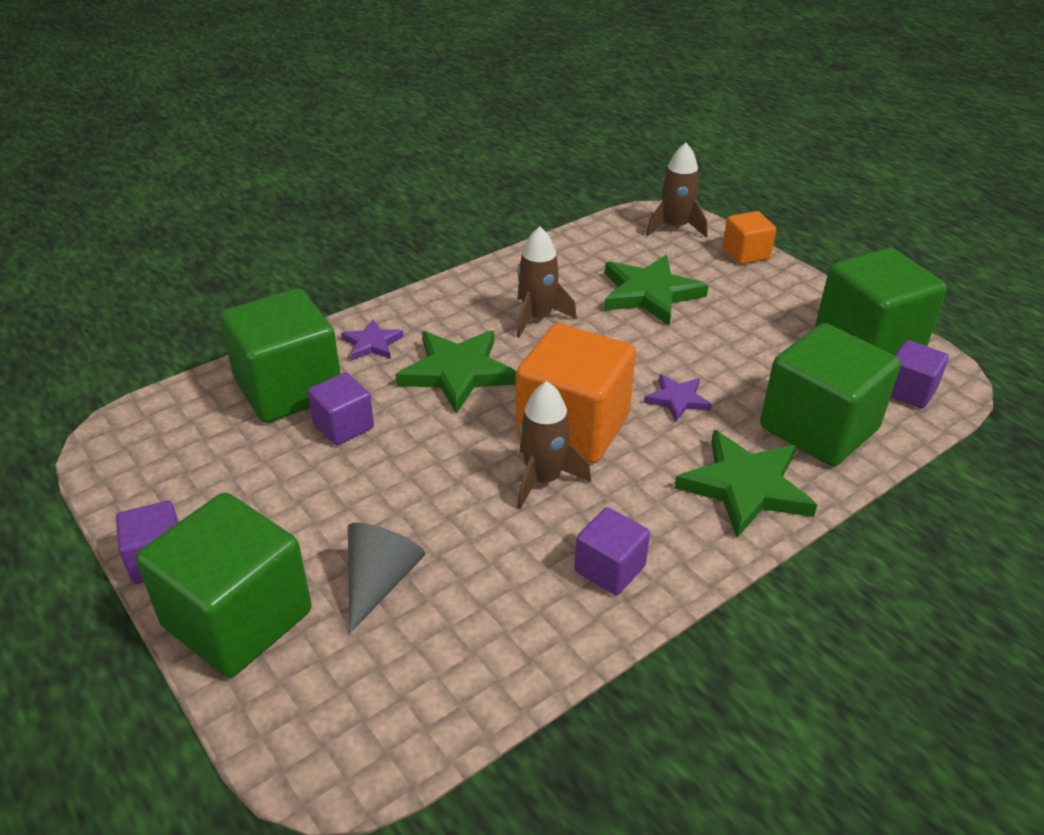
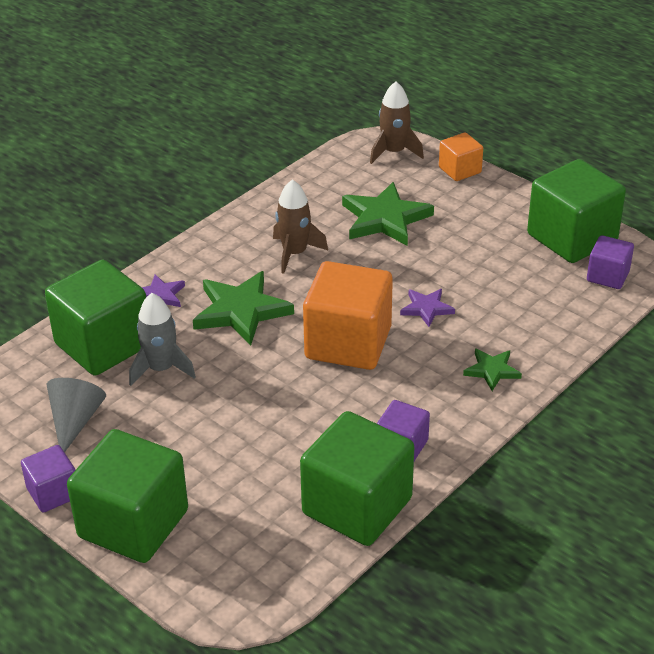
camera: 10 degrees left, 0 degrees up
(343, 426) = (161, 369): purple cube -> grey rocket
(380, 581) = (232, 481): grey cone -> grey cone (75, 421)
(543, 479) = (335, 387): brown rocket -> none
(745, 487) = (492, 370): green star -> green star, size x0.54
(819, 428) = (541, 316): green cube -> green cube (357, 506)

